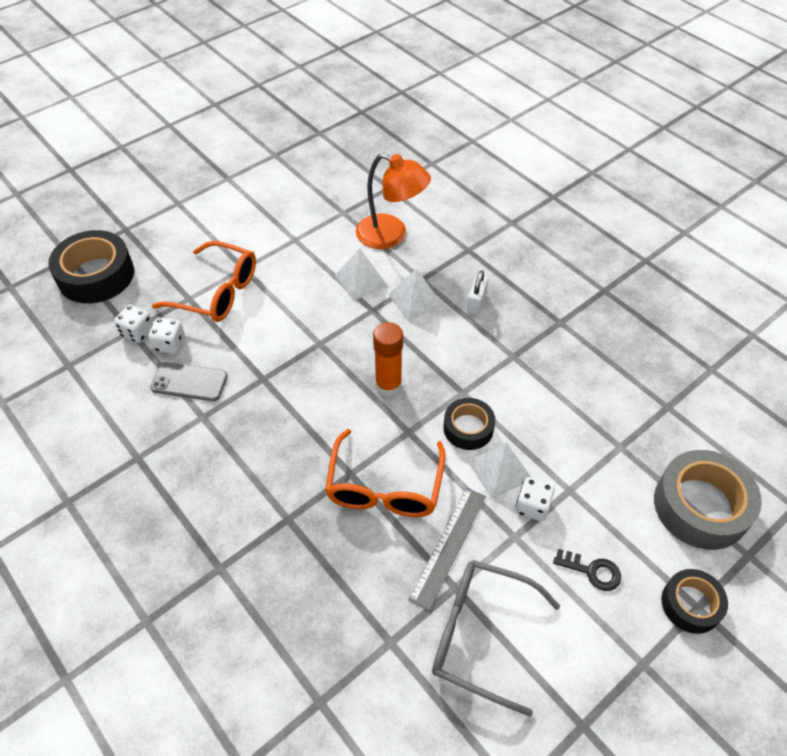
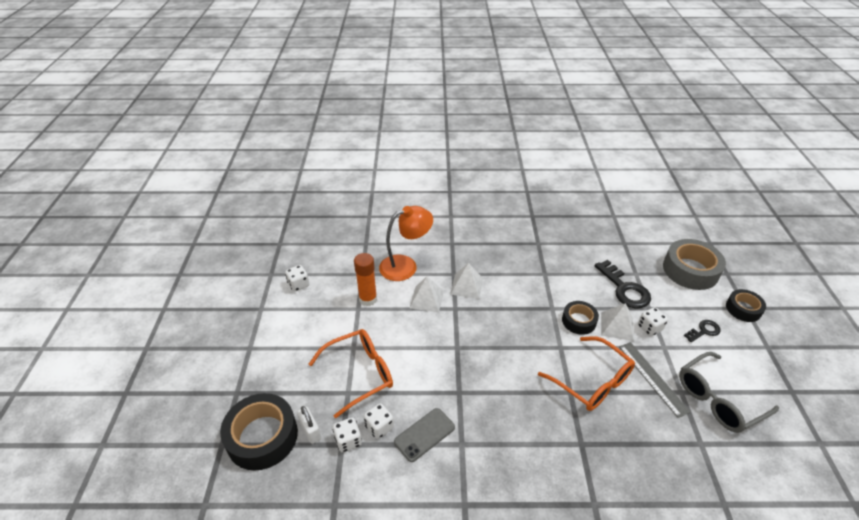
camera: 50 degrees left, 10 degrees down
(281, 180) = (298, 284): none -> white dice
(388, 385) = (519, 335): orange glue stick -> orange glue stick (368, 299)
(476, 303) = (494, 264): white padlock -> white padlock (310, 430)
(576, 448) = (624, 289): none -> black key

